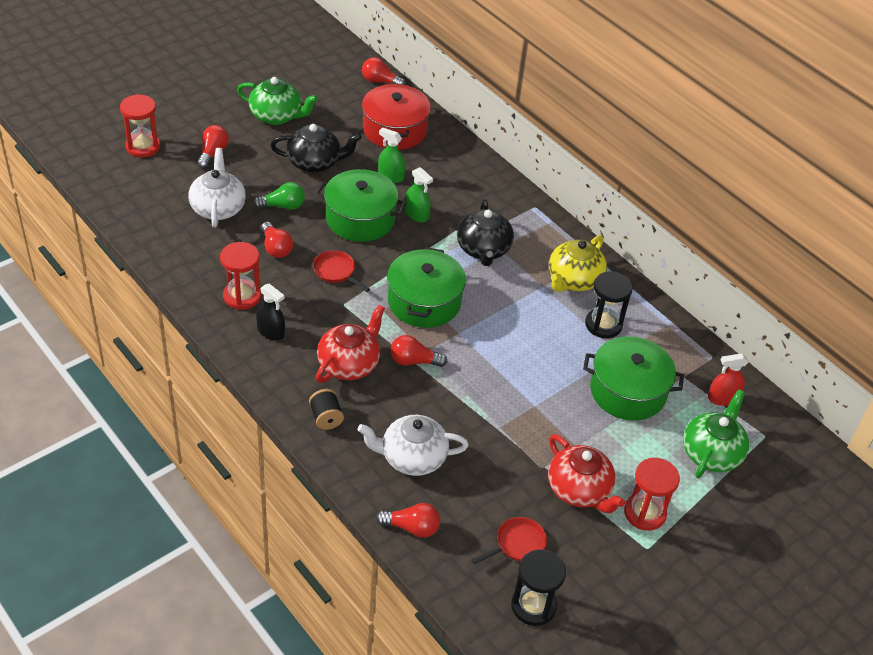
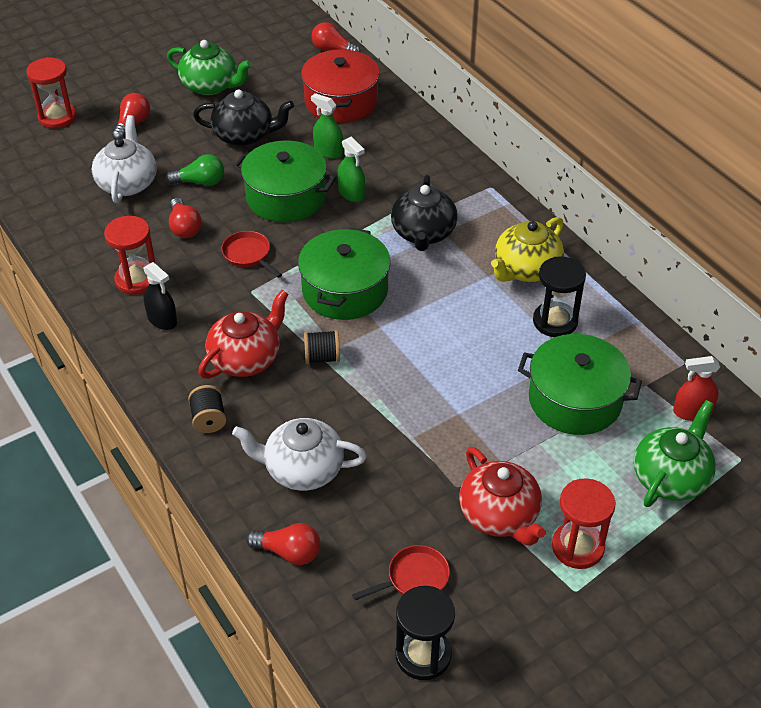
camera: 10 degrees right, 0 degrees up
(414, 361) = (322, 357): red light bulb -> black spool

